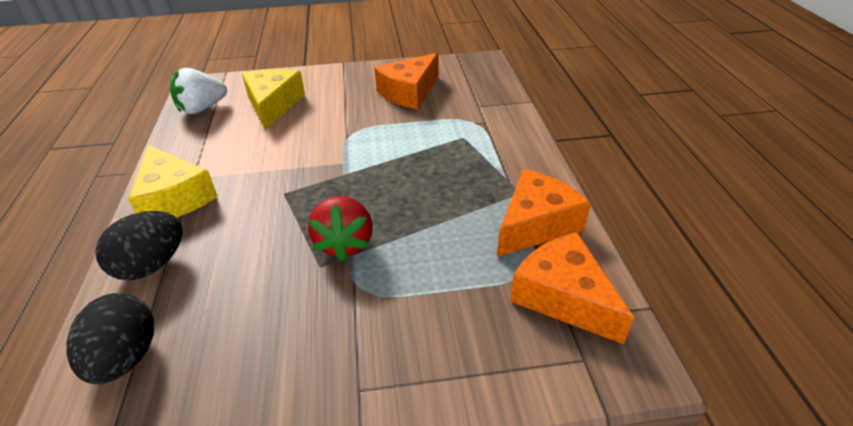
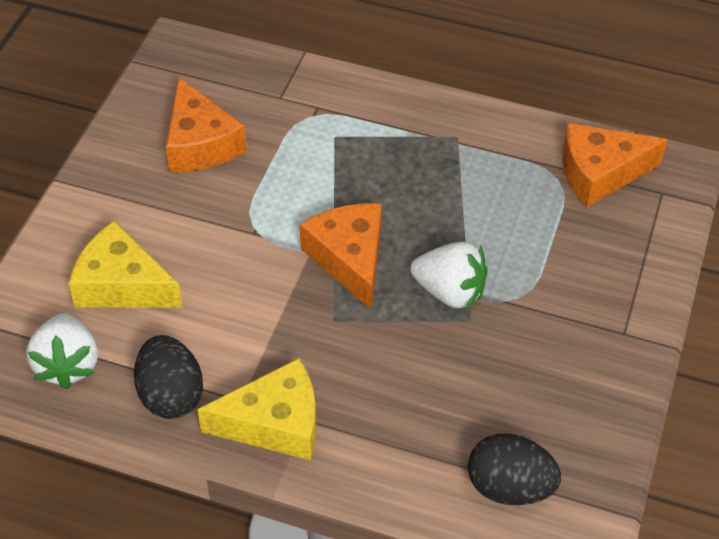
camera: 65 degrees left, 10 degrees up
(152, 265) = (388, 456): black egg -> black egg (171, 395)
(344, 243) = (450, 292): red strawberry -> white strawberry
(536, 224) = (508, 147): orange cheese -> orange cheese (349, 258)

